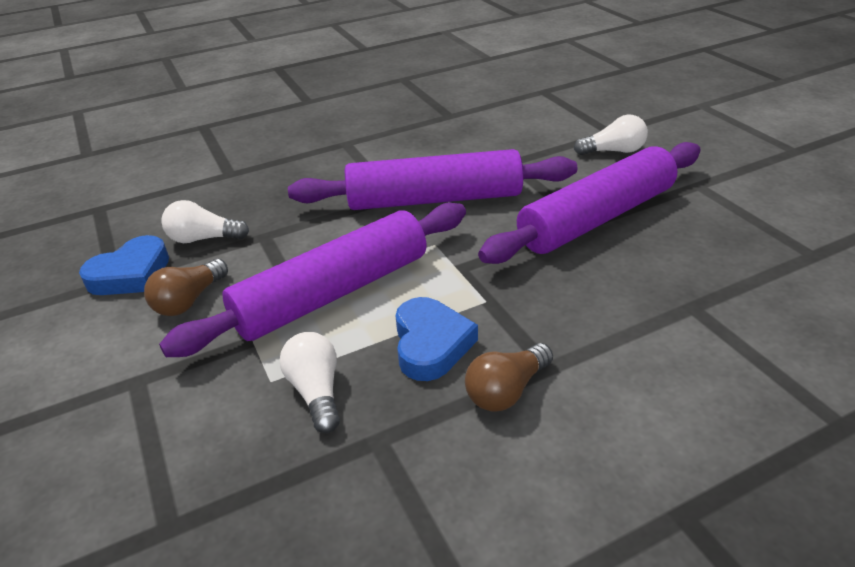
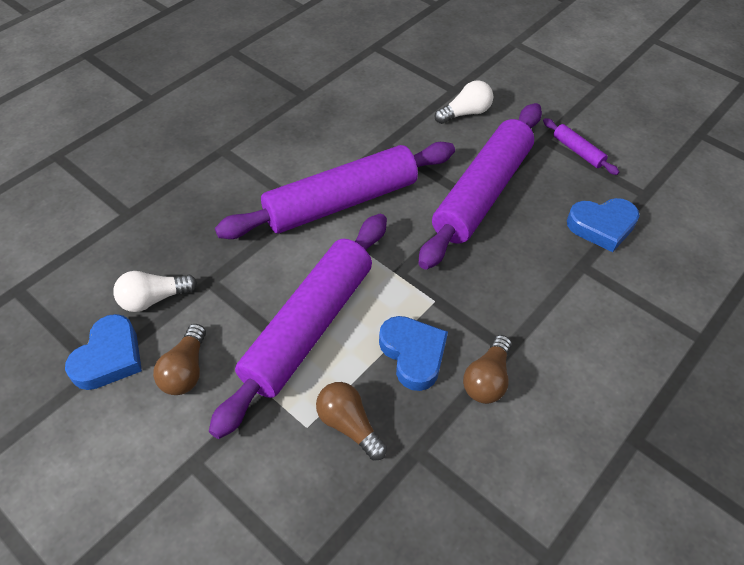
camera: 25 degrees left, 15 degrees up
(316, 391) = (349, 425): white light bulb -> brown light bulb
(736, 201) = (578, 151): none -> purple rolling pin
(737, 274) = (602, 226): none -> blue heart

